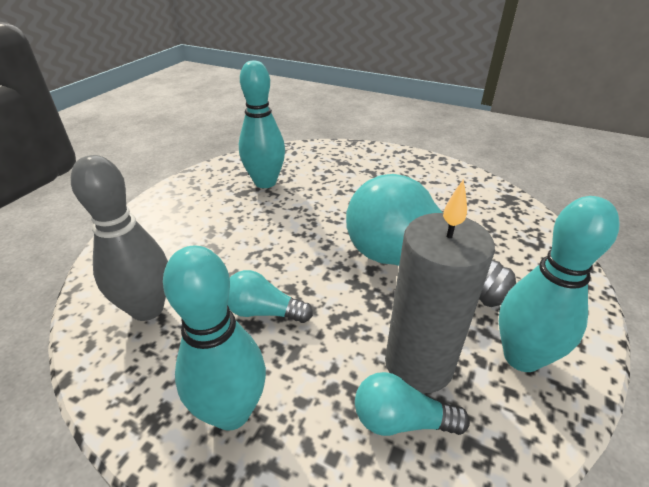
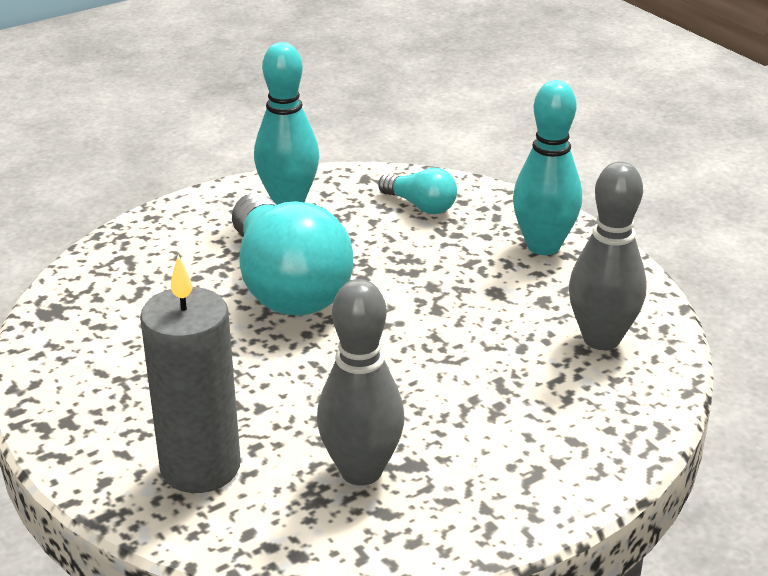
camera: 150 degrees left, 5 degrees down
(263, 311) = (479, 298): turquoise light bulb -> none
(265, 182) = (361, 471): turquoise bowling pin -> grey bowling pin
(418, 364) = (374, 223): grey candle -> grey candle (200, 467)

